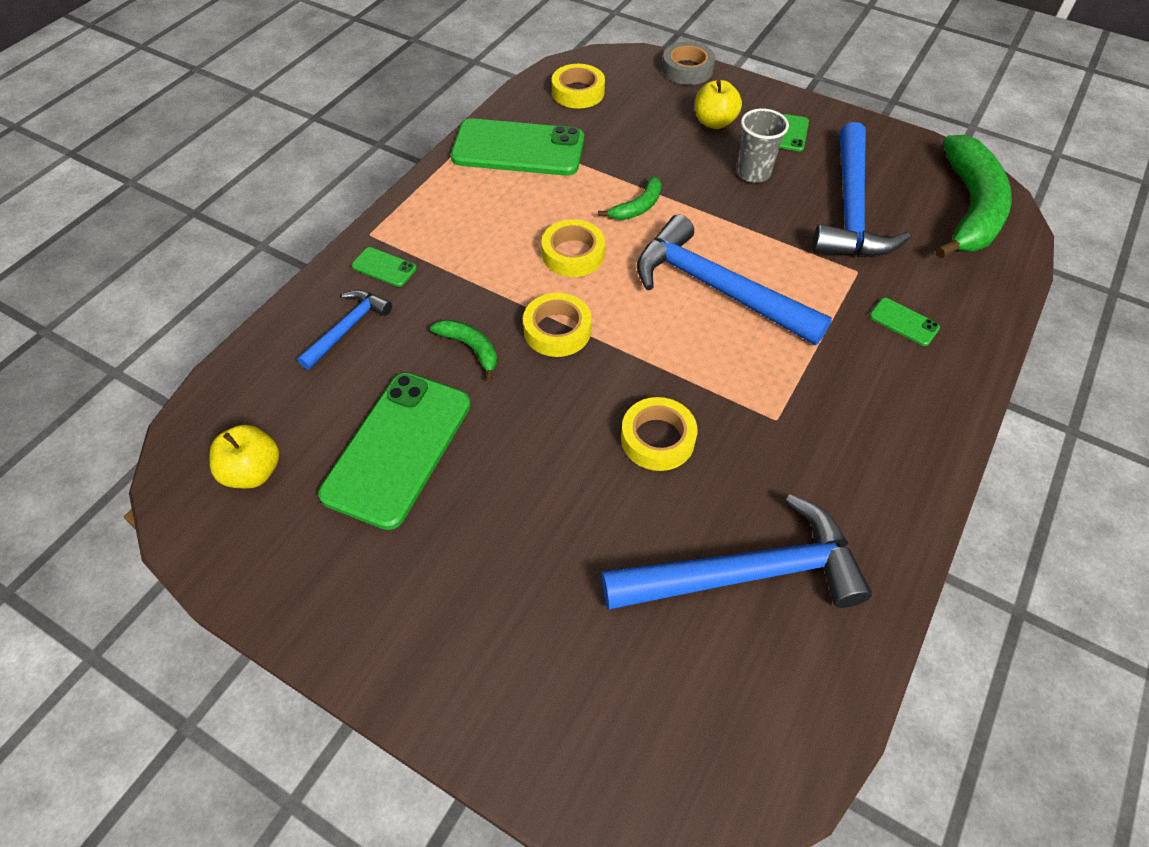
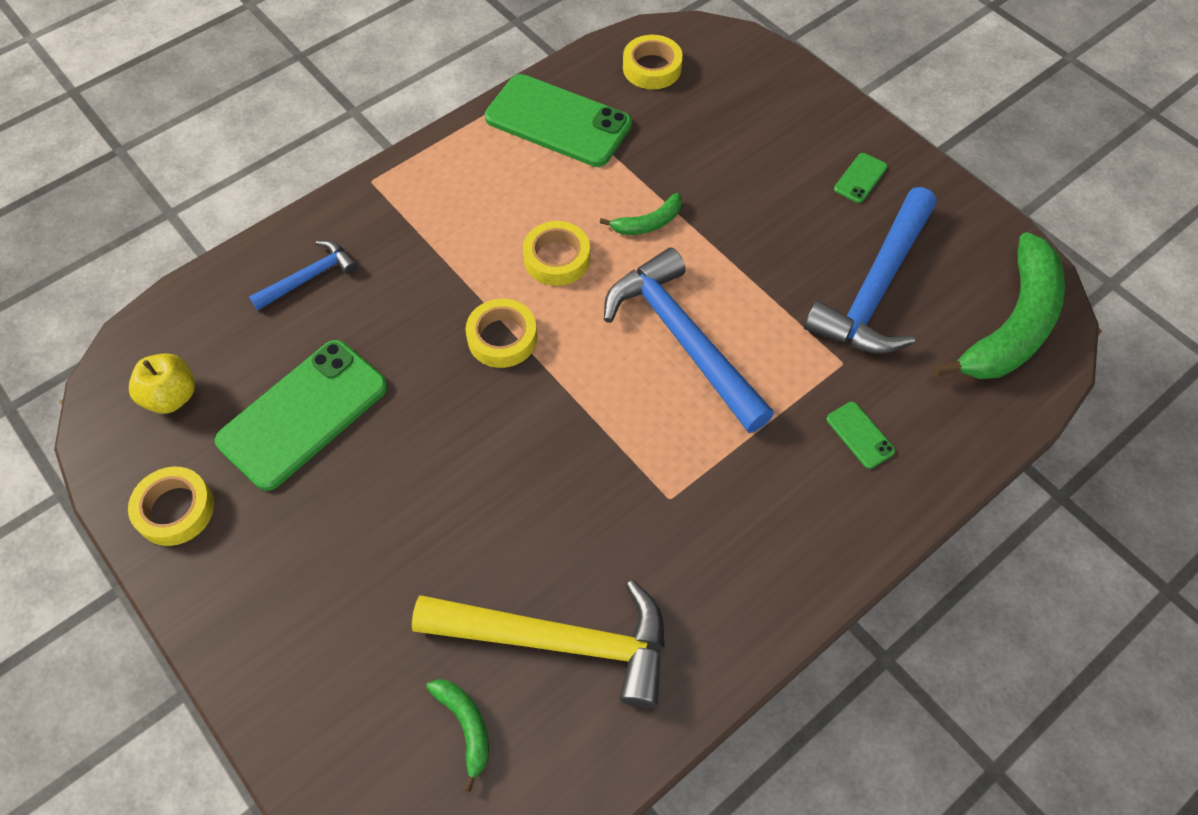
camera: 20 degrees right, 5 degrees up
(384, 267) = (369, 221): green phone -> none
(471, 348) = (412, 332): green banana -> green banana (466, 726)
(657, 439) = (543, 481): yellow tape -> yellow tape (175, 510)
(687, 69) = (785, 68): grey tape -> none
(714, 122) = (781, 142): yellow apple -> none
(746, 573) = (559, 641): blue hammer -> yellow hammer
(753, 173) = (791, 216): grey cup -> none

